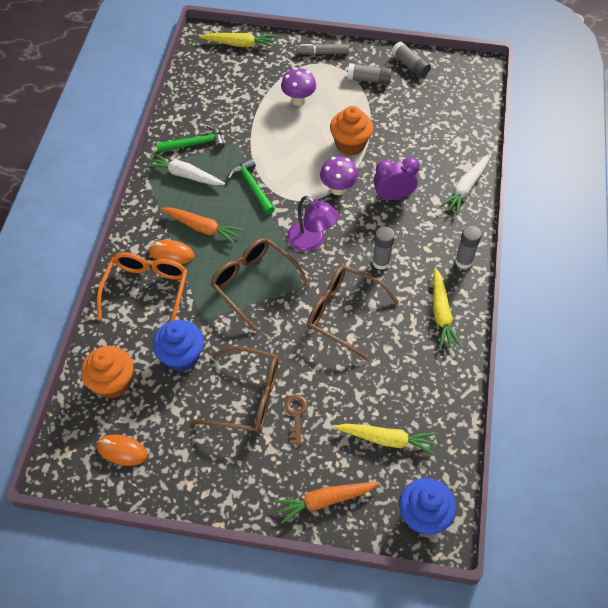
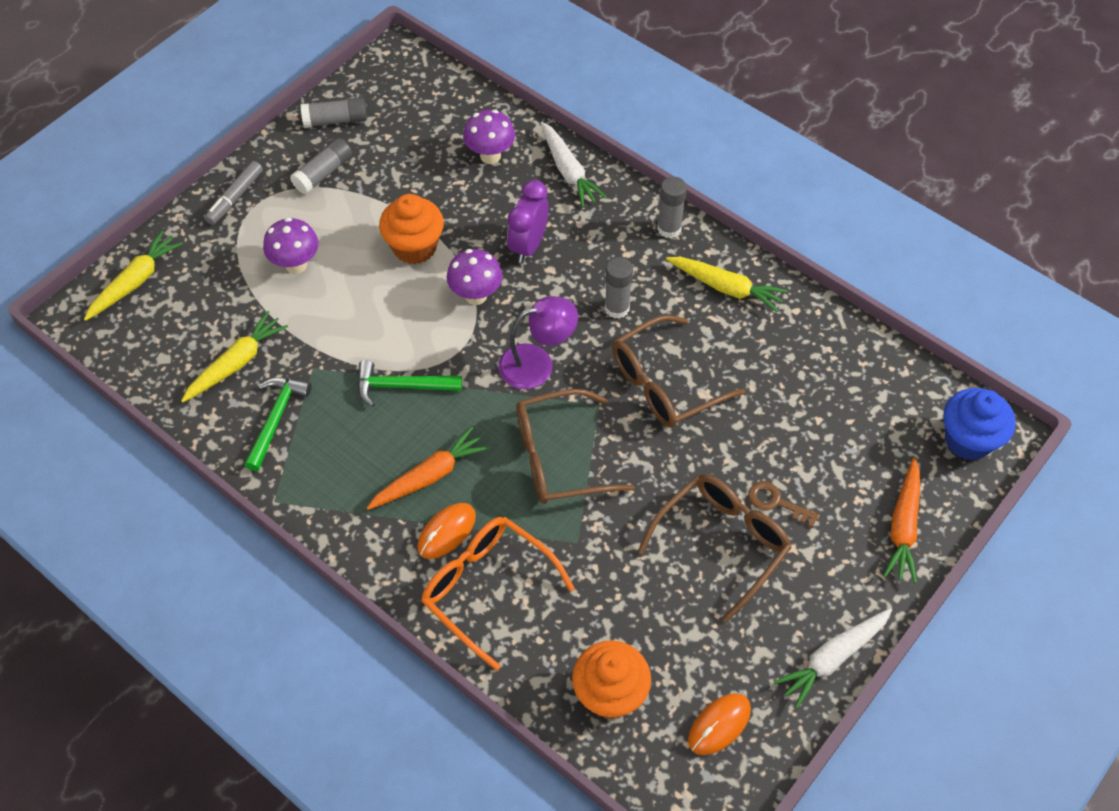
camera: 60 degrees left, 0 degrees up
(182, 357) = (619, 592): blue cupcake -> none
(185, 175) = (323, 456): white carrot -> white carrot (832, 658)
(387, 439) = (858, 426): yellow carrot -> yellow carrot (236, 363)
(444, 146) = (490, 156): none -> purple mushroom

